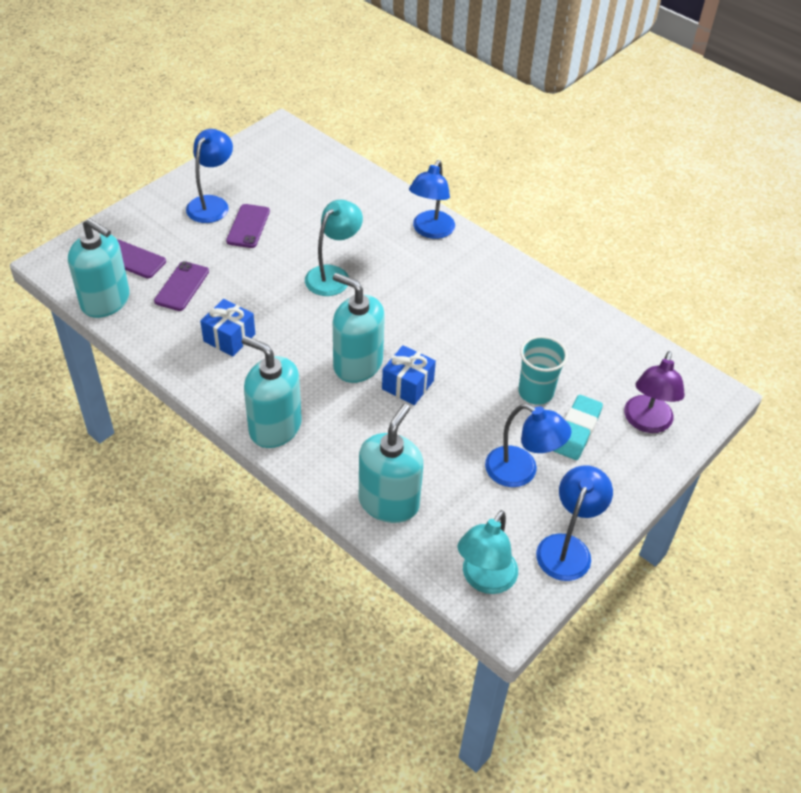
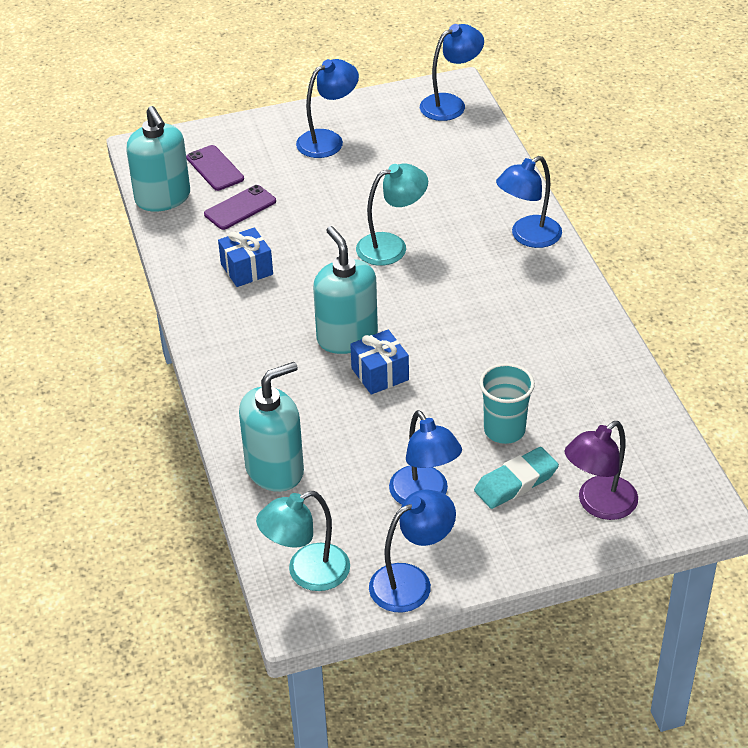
camera: 35 degrees right, 5 degrees down
(248, 226) = (346, 172): purple phone -> none
(275, 427) = (225, 363): turquoise soap dispenser -> none
(288, 143) = (450, 104): none -> blue lamp

